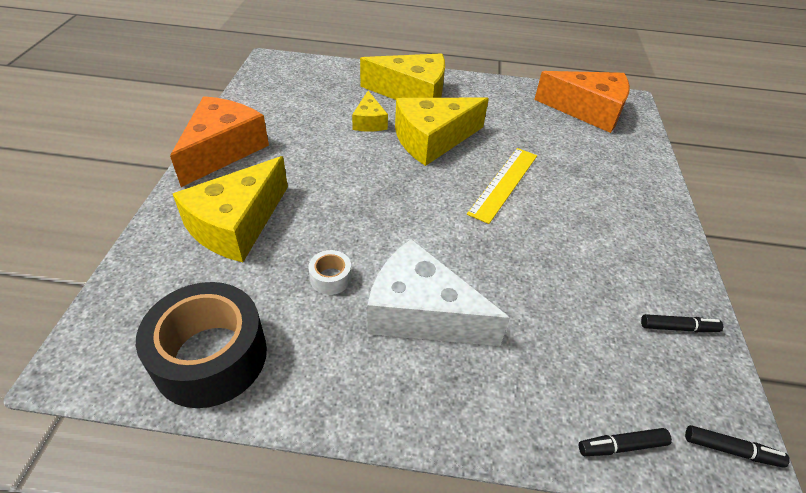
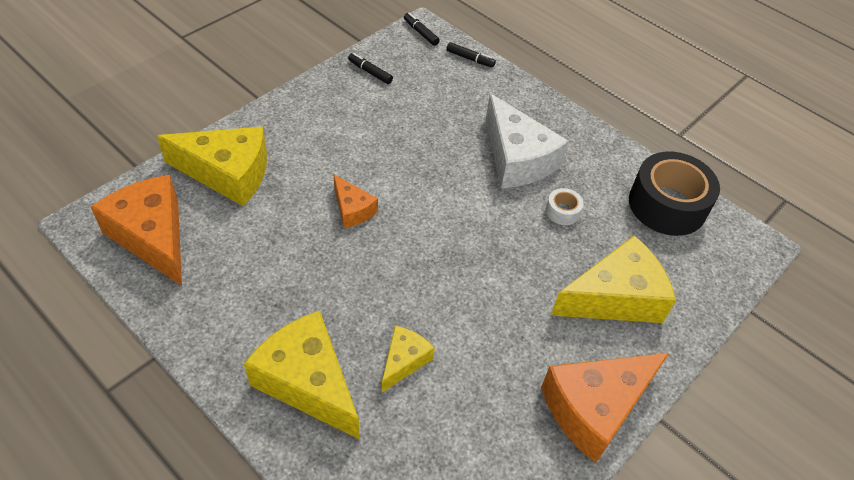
camera: 145 degrees left, 5 degrees up
(432, 140) = (362, 293): yellow cheese -> yellow cheese (227, 173)
(504, 183) = (352, 209): yellow ruler -> orange cheese

